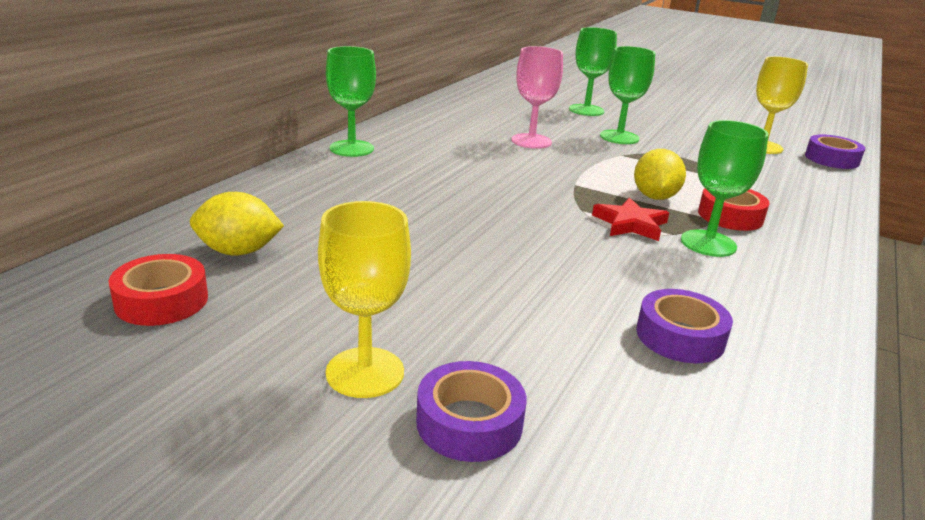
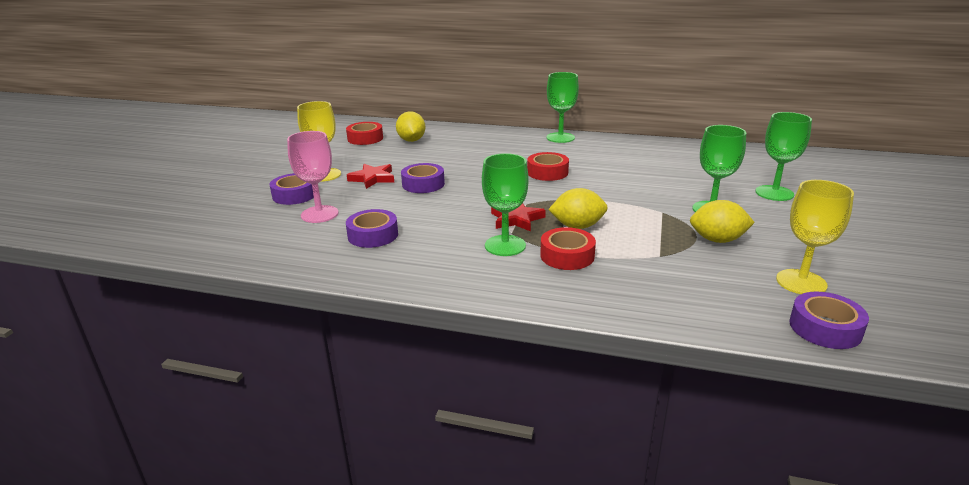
camera: 80 degrees right, 0 degrees up
(424, 314) = (372, 178): none -> red star
(479, 269) = (423, 184): none -> purple tape
(480, 180) = (547, 172): none -> red tape
(531, 141) = (647, 179): pink goblet -> pink goblet (319, 214)
(687, 151) = (717, 240): none -> yellow lemon

